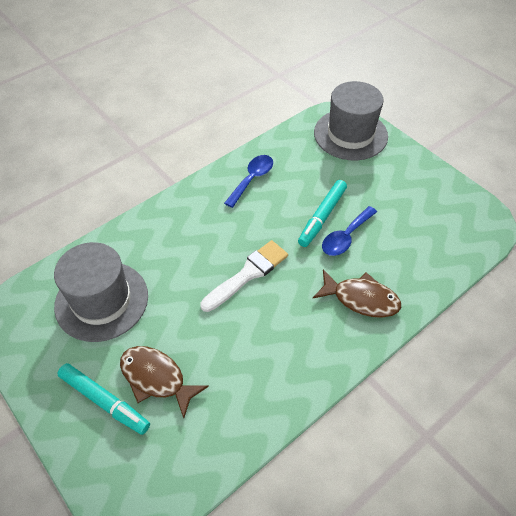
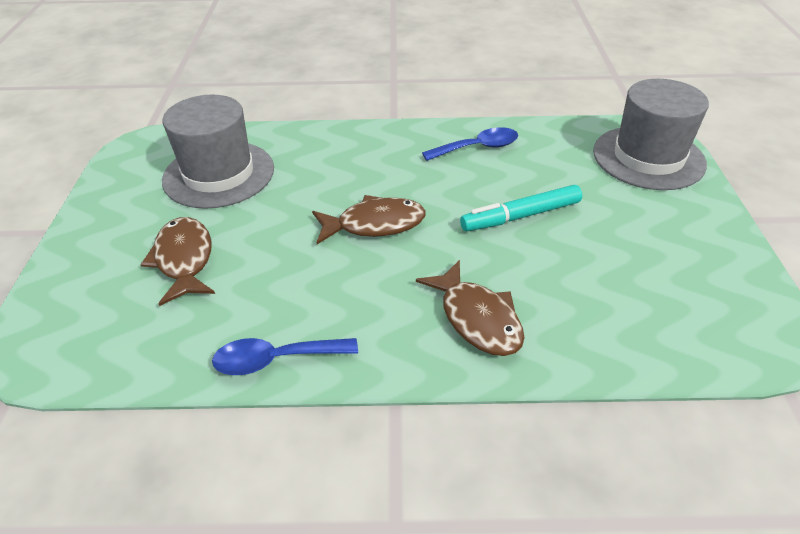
camera: 40 degrees right, 10 degrees down
(104, 401) = (123, 250): turquoise marker -> none
(248, 274) = (375, 224): white brush -> brown fish
(345, 237) = (528, 249): blue spoon -> blue spoon (275, 360)

